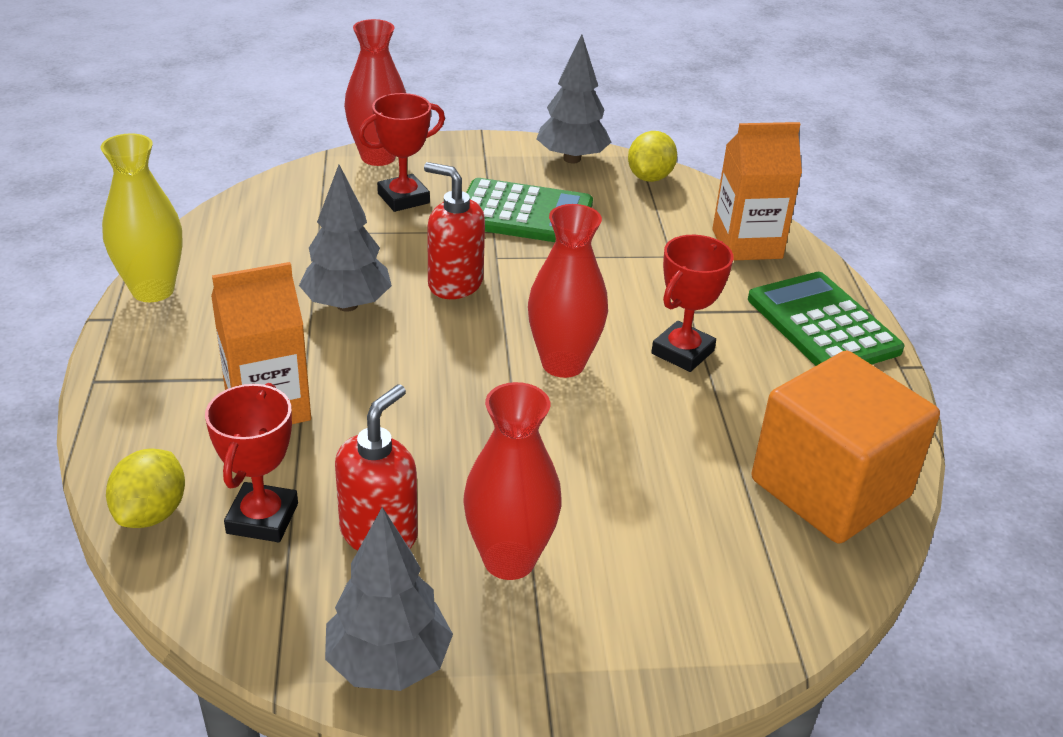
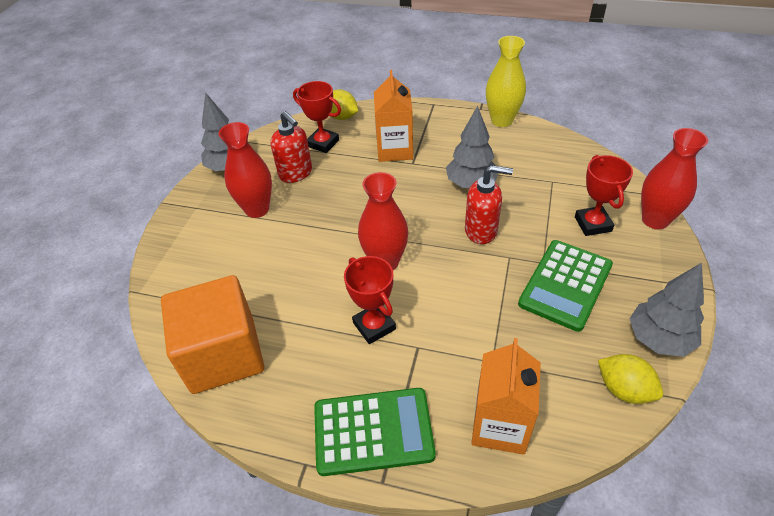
camera: 115 degrees right, 10 degrees up
(454, 284) = (481, 231): red soap dispenser -> red soap dispenser turned 45 degrees clockwise

